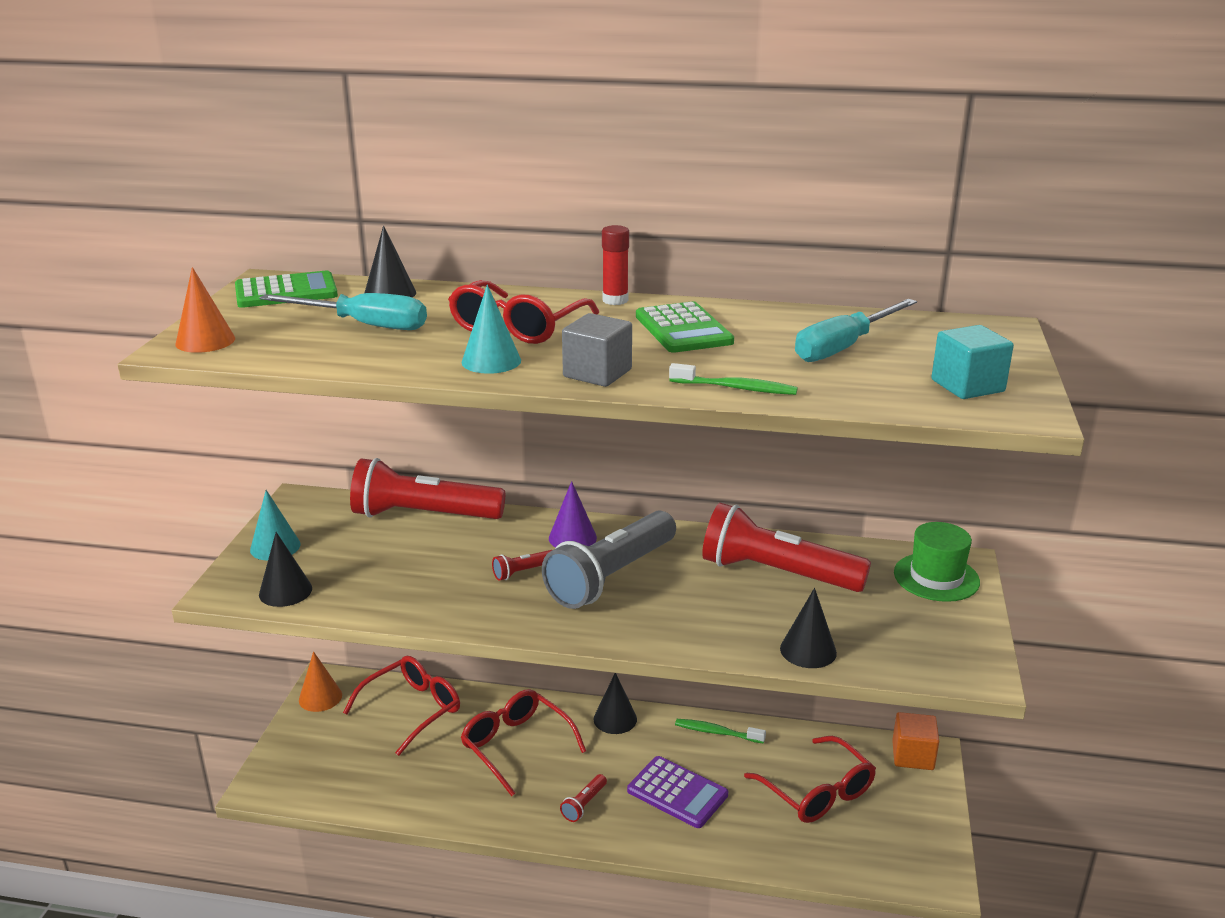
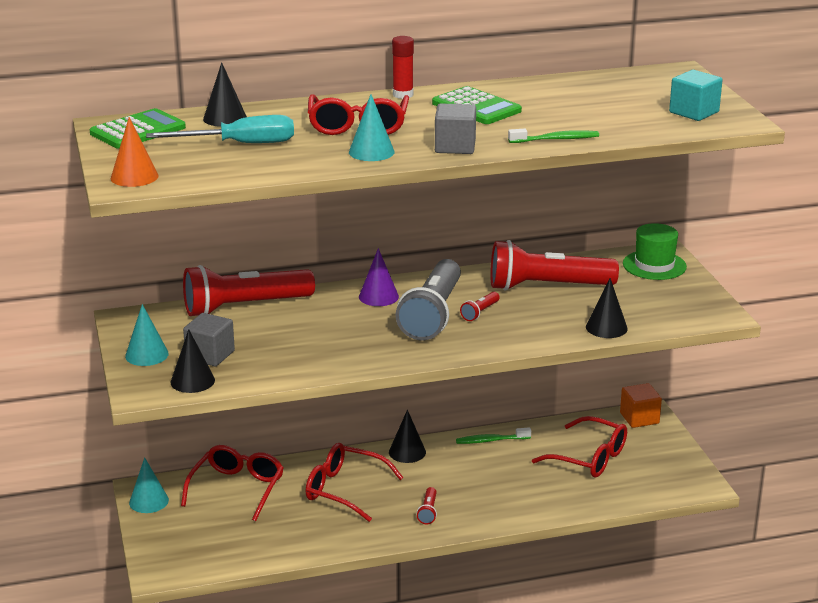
camera: 25 degrees left, 0 degrees up
(320, 697) = (149, 501): orange cone -> turquoise cone
(333, 564) = (210, 355): none -> grey cube
(523, 572) = (364, 327): red flashlight -> red flashlight (480, 312)
(677, 793) = (491, 485): purple calculator -> none
(844, 347) = (595, 101): turquoise screwdriver -> none

